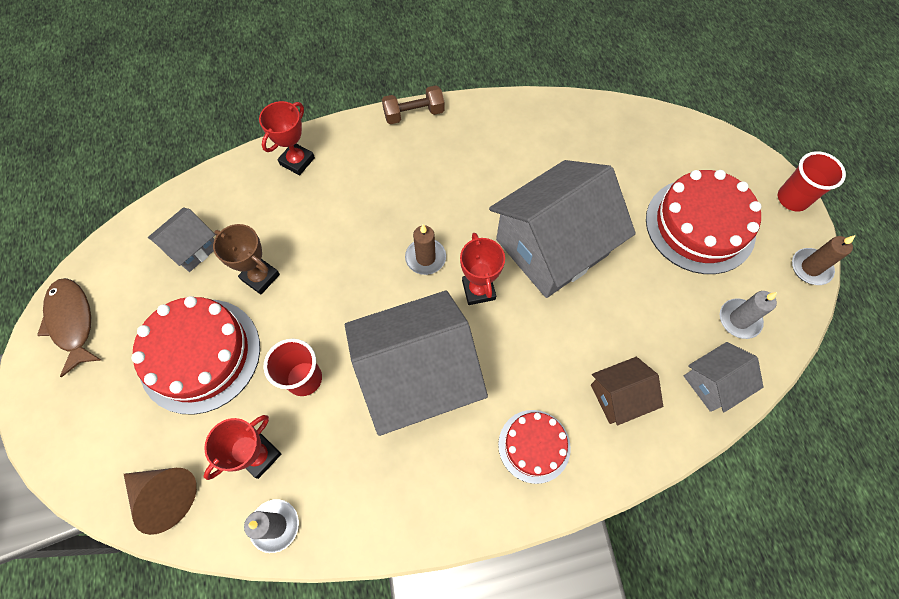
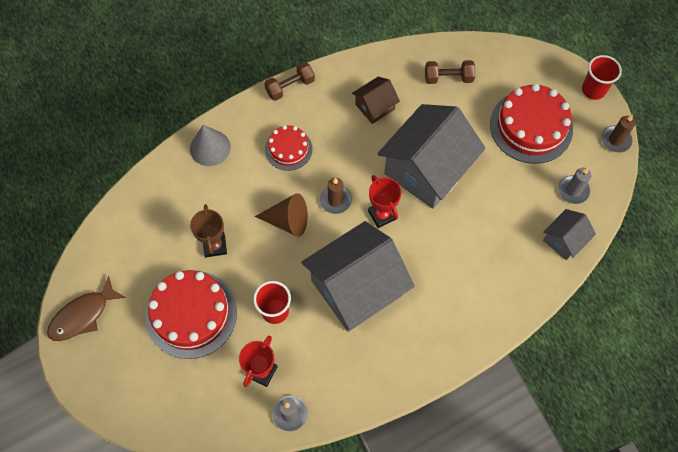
camera: 15 degrees left, 0 degrees up
(72, 322) = (83, 315): brown fish -> brown fish turned 90 degrees counterclockwise
(165, 495) = (205, 415): brown cone -> brown cone (288, 221)
(192, 248) = (153, 236): grey house -> none
(260, 277) = (215, 246): brown trophy -> brown trophy turned 60 degrees clockwise
(297, 161) = (210, 148): red trophy -> grey cone
(534, 446) = (452, 314): red cake -> red cake (288, 149)
(608, 144) = (448, 78): none -> brown dumbbell
(619, 396) = (502, 266): brown house -> brown house (375, 107)

